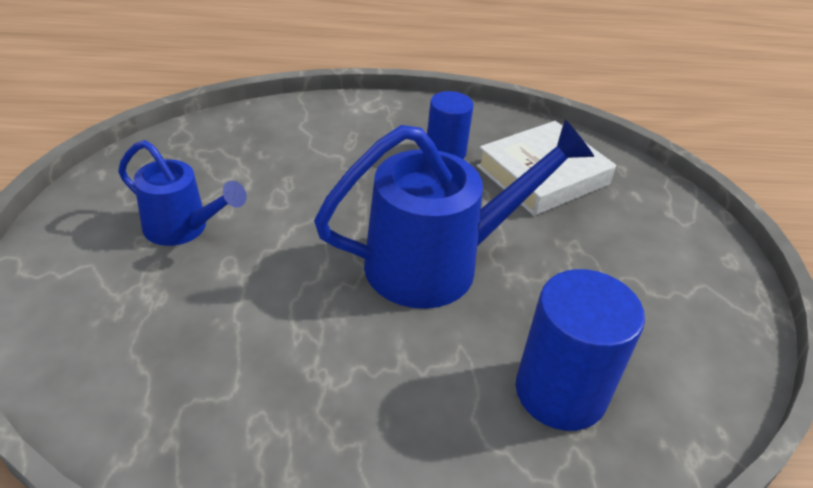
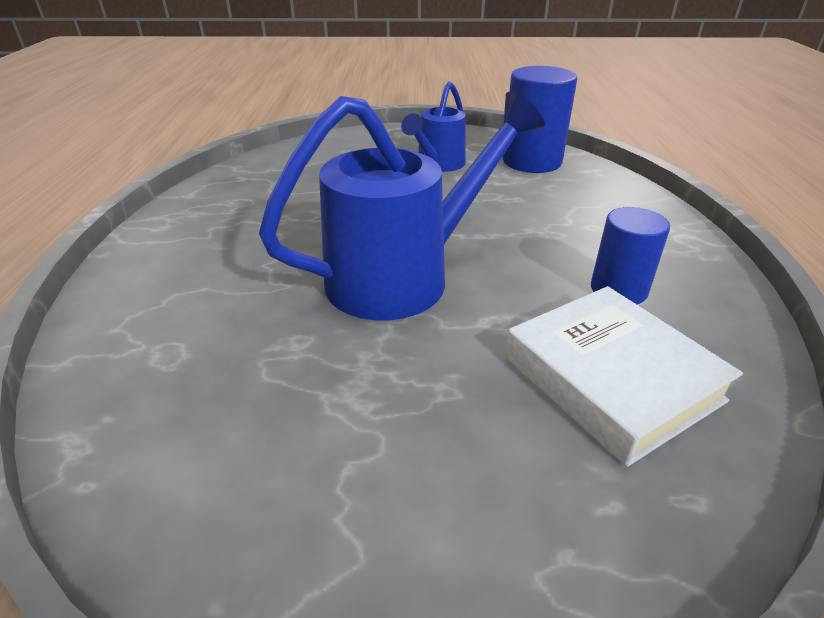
camera: 95 degrees right, 5 degrees down
(438, 264) = (403, 276): blue watering can -> blue watering can turned 105 degrees counterclockwise
(560, 392) = (209, 344): blue cylinder -> blue cylinder (532, 161)

